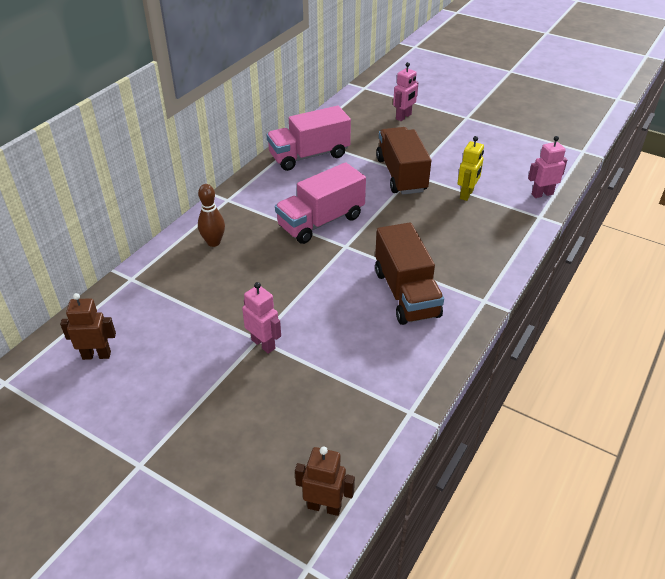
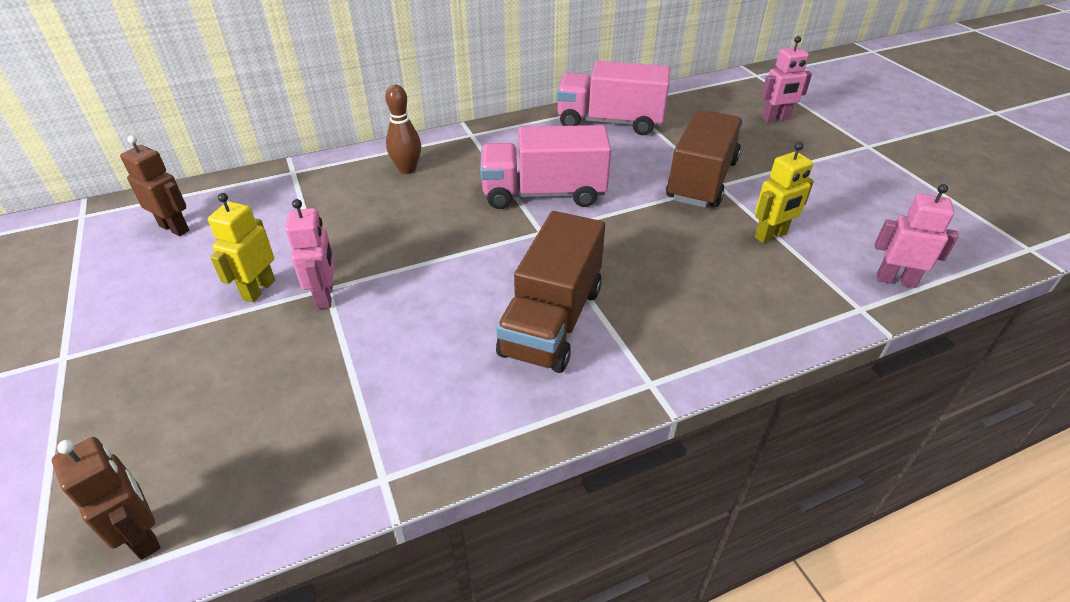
camera: 35 degrees right, 0 degrees up
(215, 361) = (258, 289): none -> yellow robot

